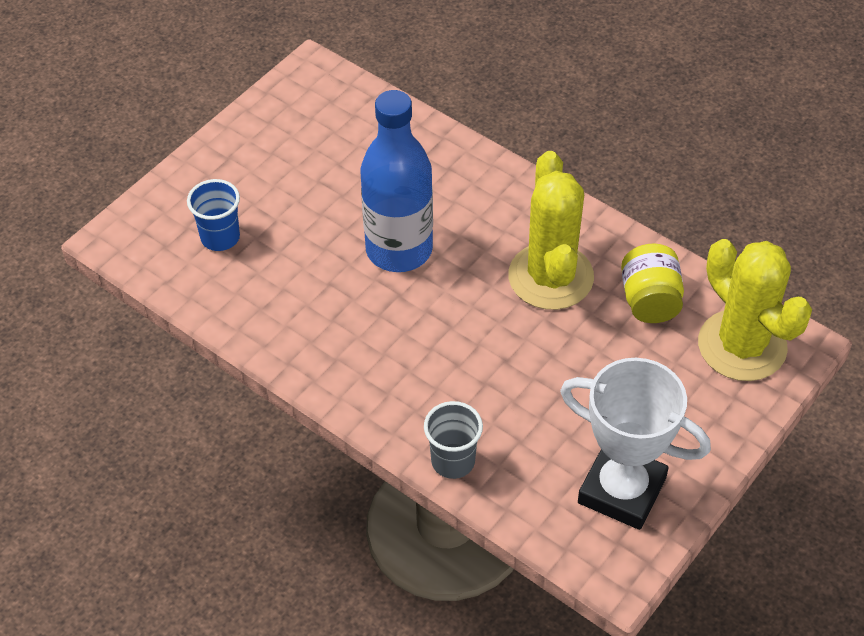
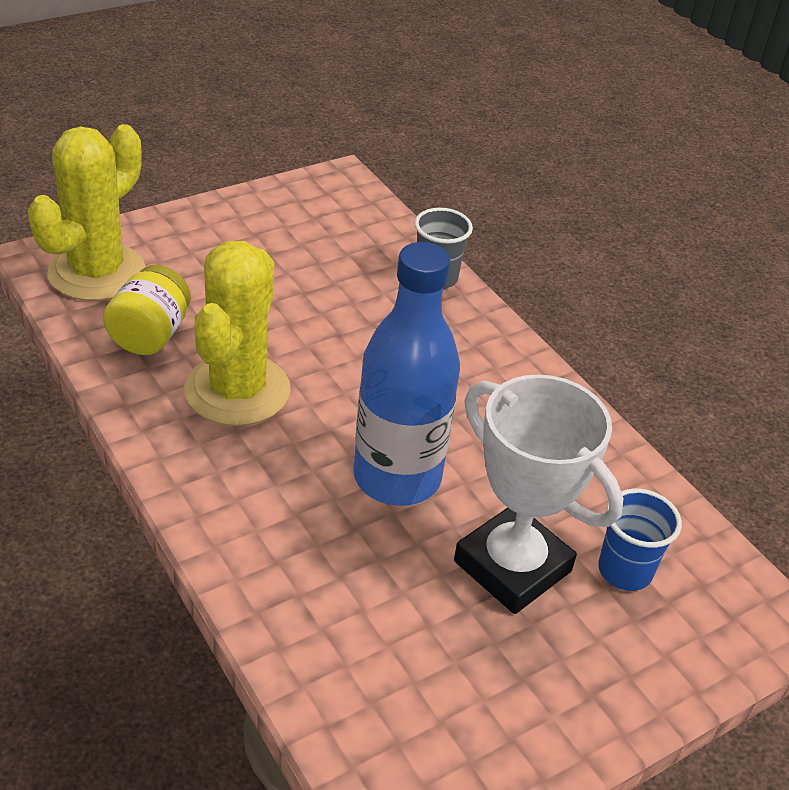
camera: 165 degrees left, 10 degrees down
(622, 490) = (299, 217): white trophy -> white trophy (512, 566)
(742, 346) = (97, 272): yellow cactus -> yellow cactus turned 45 degrees clockwise

